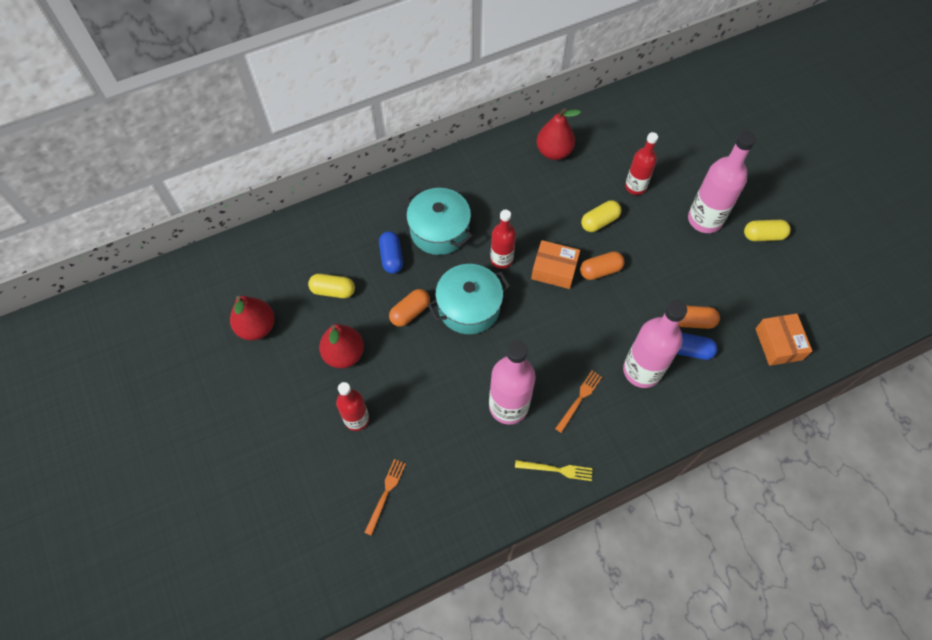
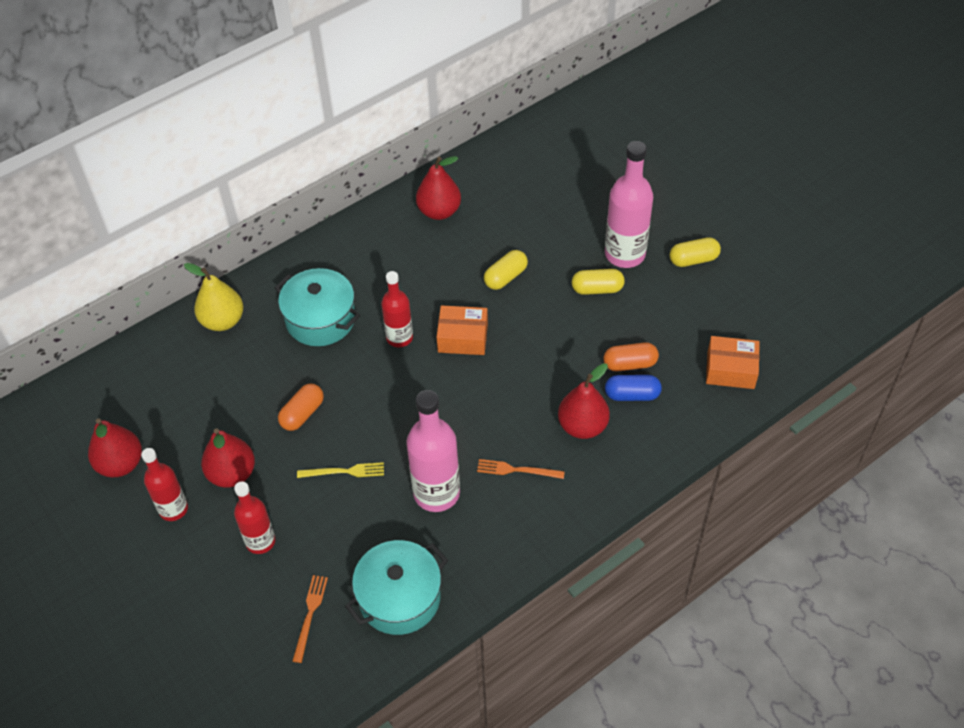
camera: 10 degrees left, 10 degrees down
(333, 290) = (206, 407): yellow capsule -> yellow capsule (597, 289)
(360, 216) = (223, 321): none -> yellow pear
(391, 257) = (269, 358): blue capsule -> none
(469, 307) = (371, 396): turquoise pot -> turquoise pot (399, 598)
(556, 470) = (504, 550): yellow fork -> yellow fork (344, 471)
(579, 399) = (517, 470): orange fork -> orange fork turned 105 degrees counterclockwise
(600, 271) = (516, 329): orange capsule -> none
(635, 187) = (540, 233): red bottle -> red bottle (173, 509)
(642, 370) = (582, 426): pink bottle -> red pear
(778, 344) = (730, 370): orange box -> orange box turned 60 degrees counterclockwise

